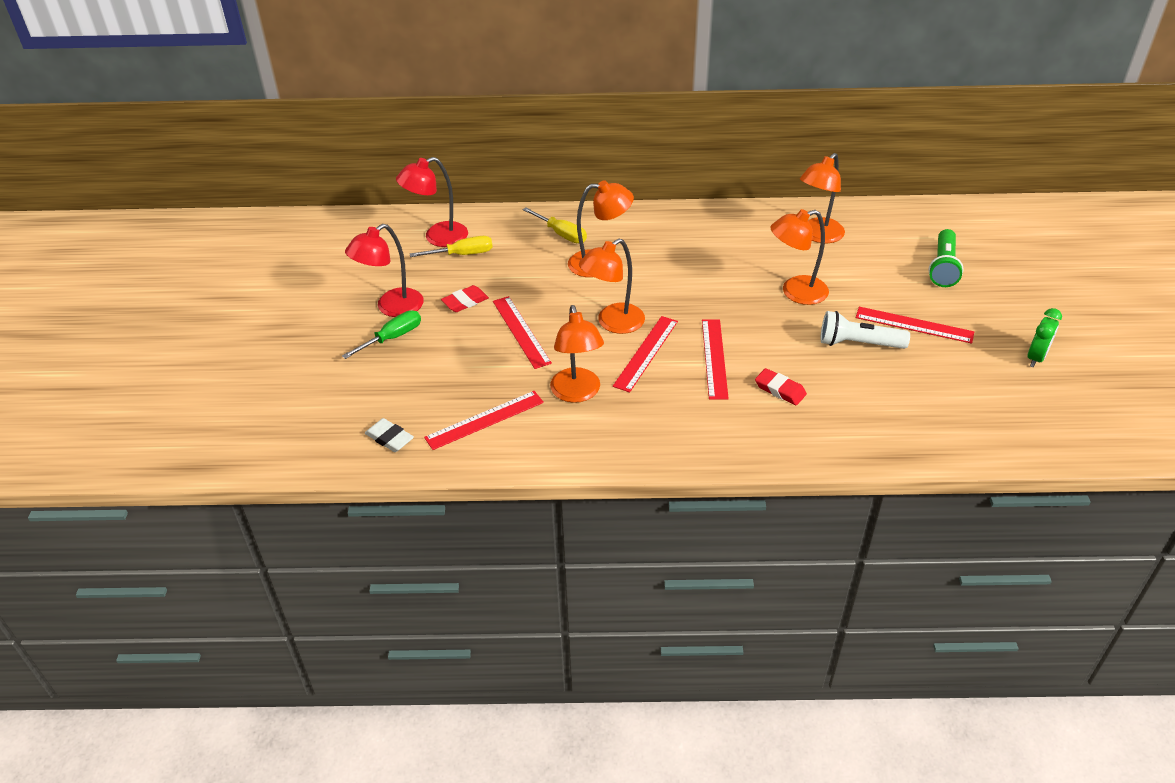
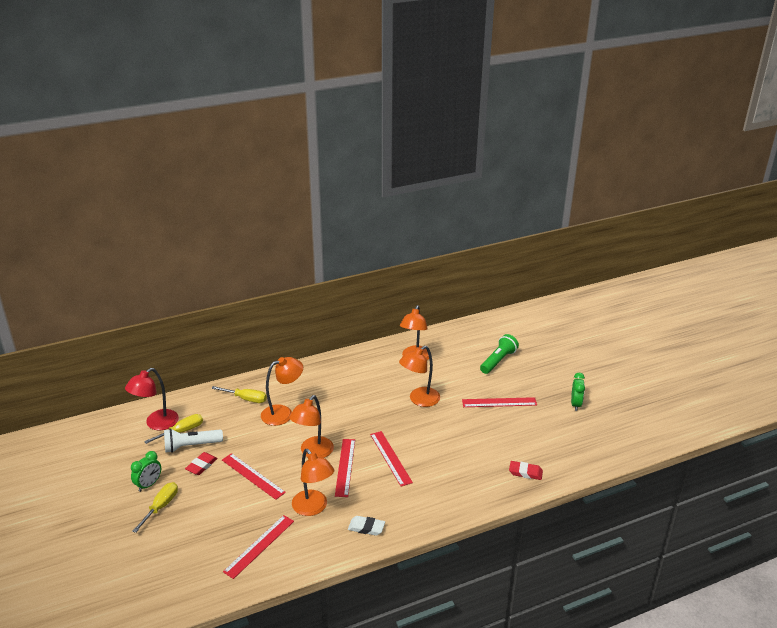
camera: 25 degrees left, 10 degrees down
(389, 438) = (197, 580): white eraser -> white eraser (366, 528)
(392, 307) = (149, 485): red lamp -> green clock
(392, 338) = (161, 507): green screwdriver -> yellow screwdriver
(780, 390) = (441, 467): red eraser -> red eraser (525, 472)
(858, 343) = (473, 423): white flashlight -> white flashlight (191, 446)
(943, 267) = (498, 361): green flashlight -> green flashlight turned 135 degrees counterclockwise

